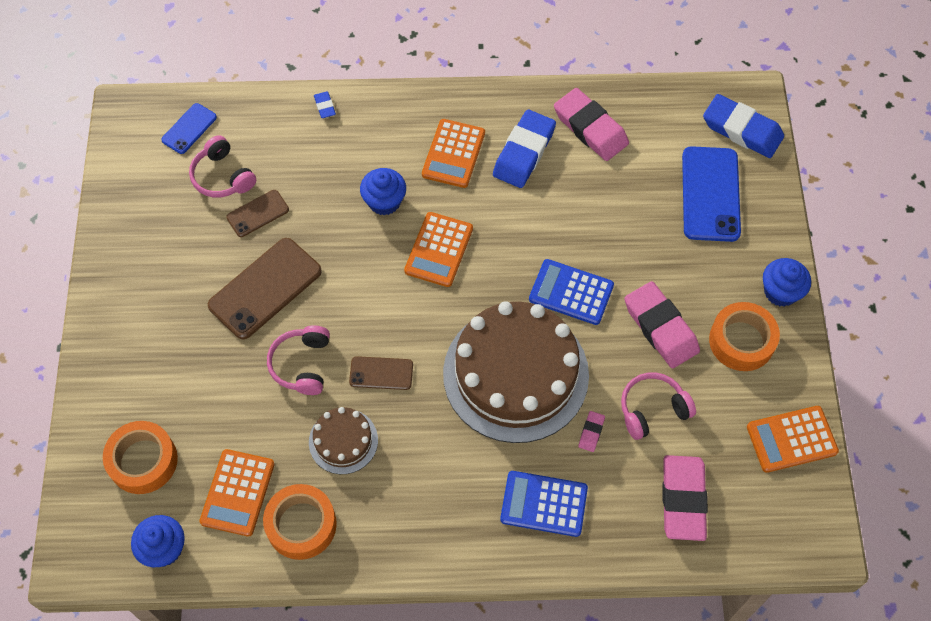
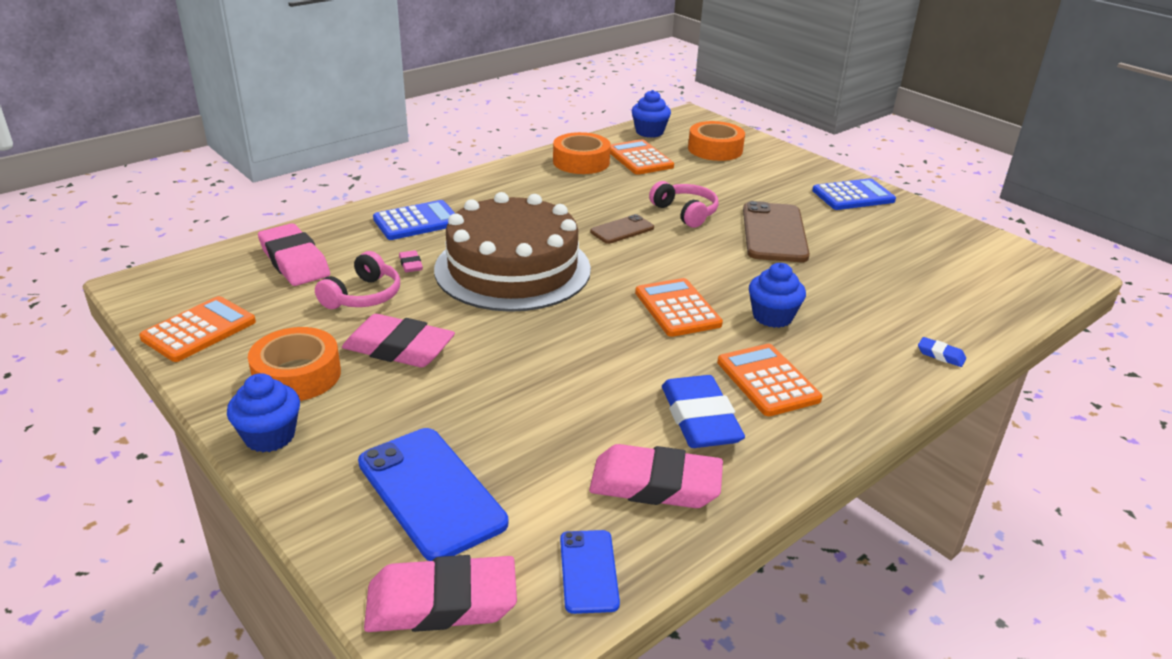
camera: 140 degrees right, 30 degrees down
(189, 129) = (1003, 286): blue phone -> blue phone (588, 571)
(222, 176) = (920, 271): pink headphones -> none
(258, 213) = (854, 264): brown phone -> none
(343, 441) = (603, 196): brown cake -> none
(571, 292) = (517, 334): blue calculator -> blue calculator (853, 196)
(742, 130) = (441, 602): blue eraser -> pink eraser

